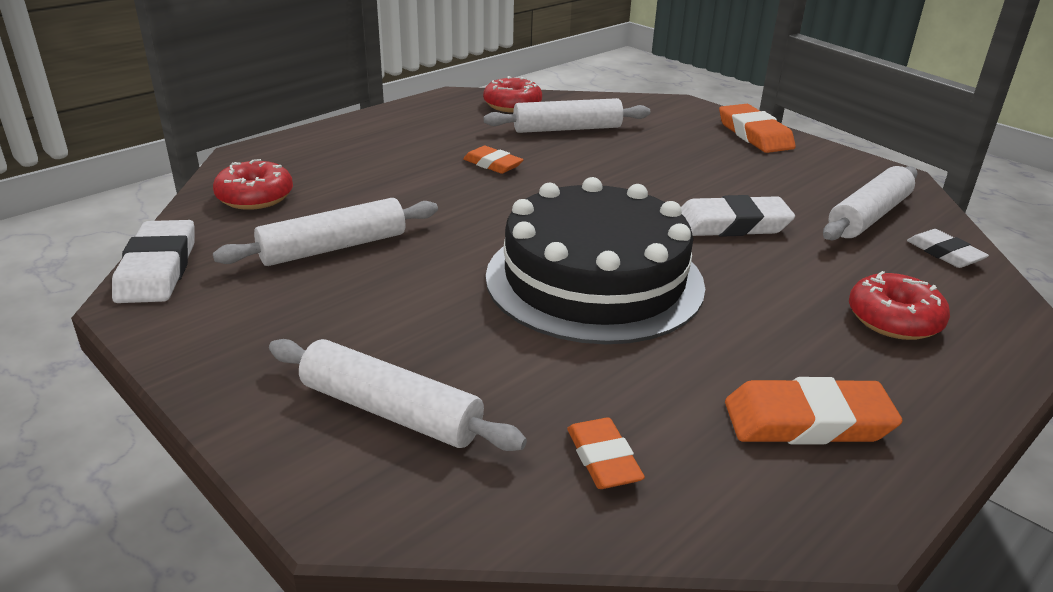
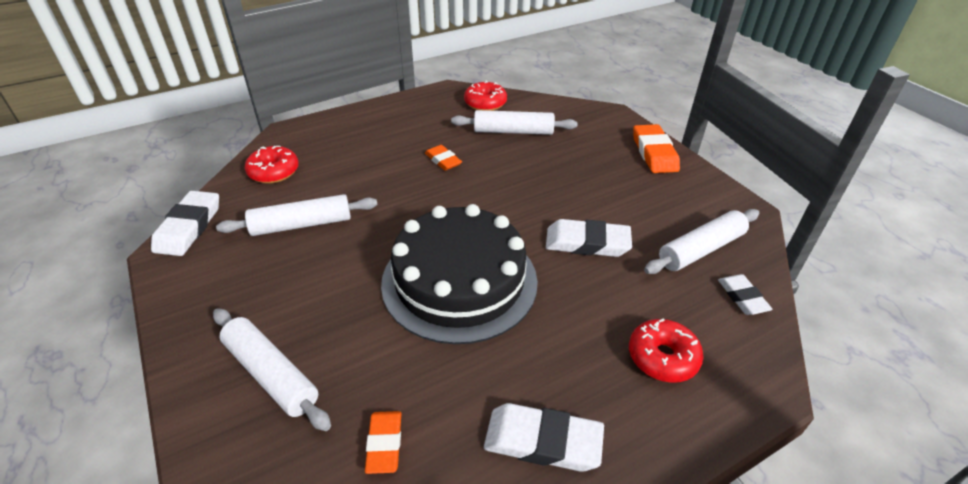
camera: 15 degrees right, 10 degrees up
(807, 421) = (543, 441): orange eraser -> white eraser

